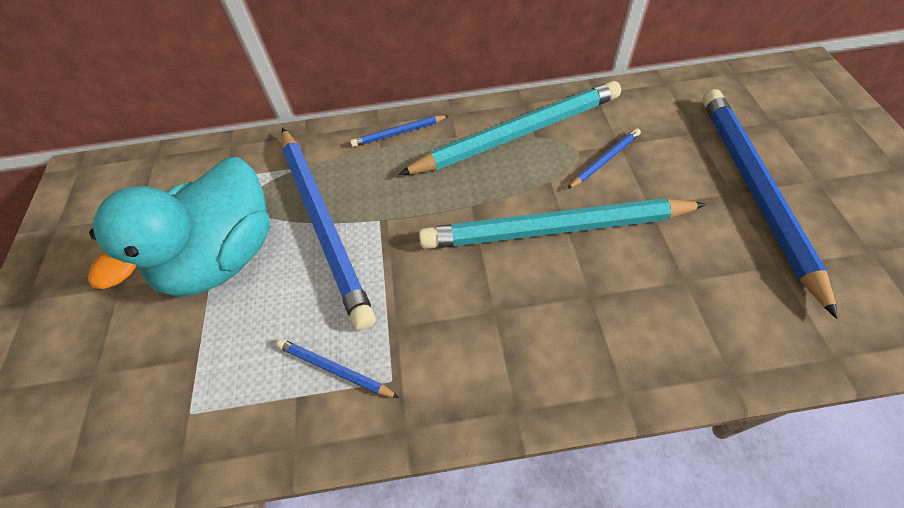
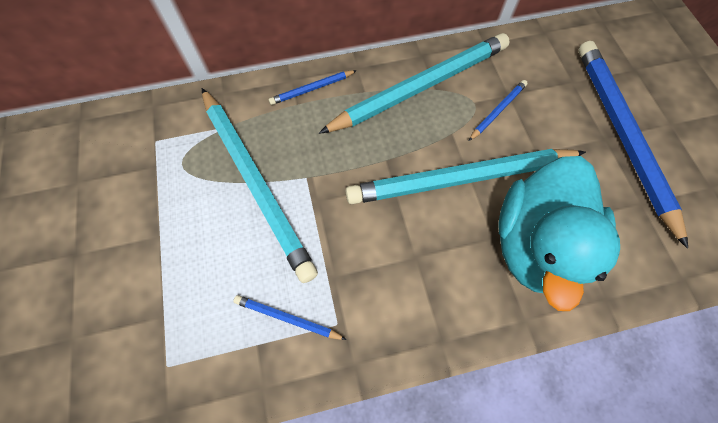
camera: 10 degrees left, 10 degrees up
(224, 257) = (169, 220): turquoise duck -> turquoise duck (535, 244)
(323, 223) = (256, 183): blue pencil -> turquoise pencil

